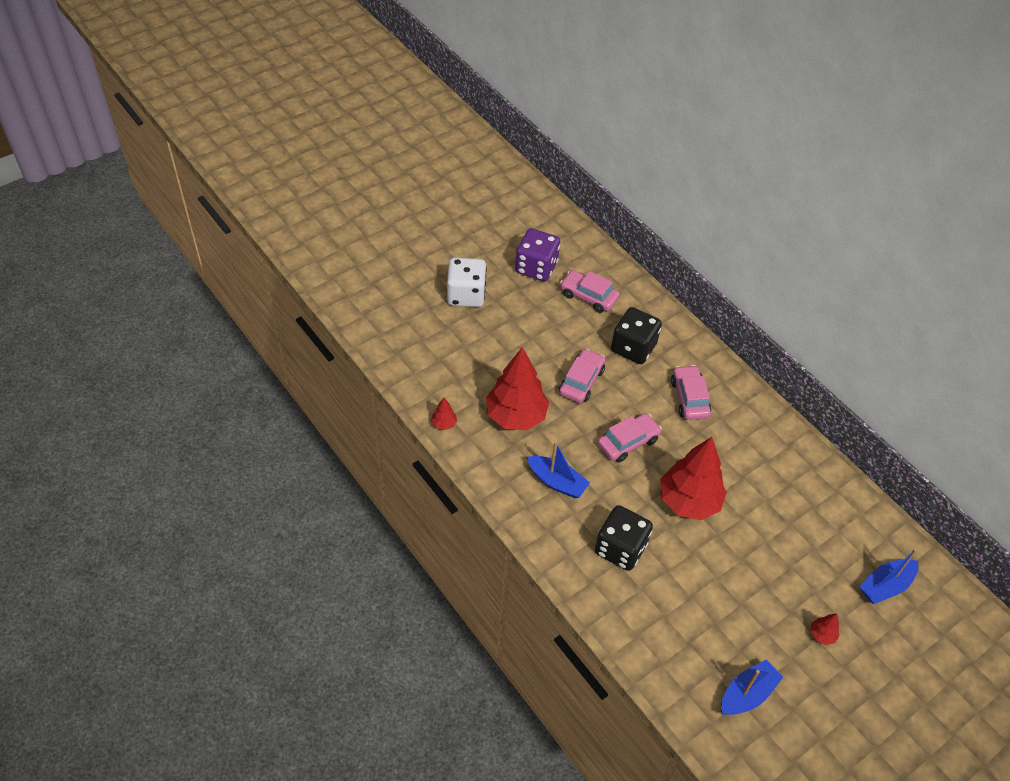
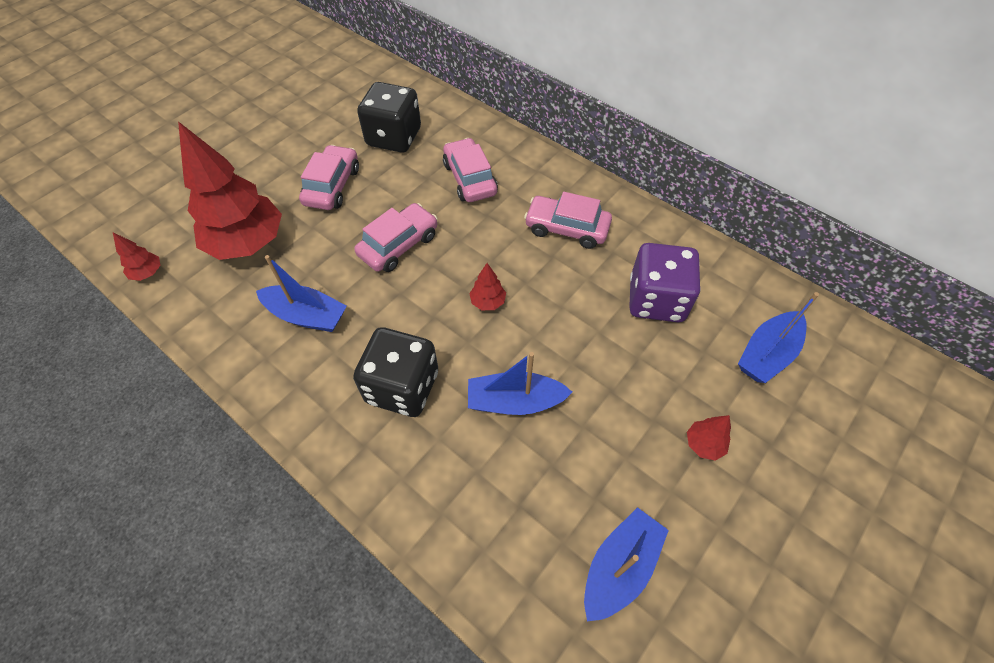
camera: 10 degrees left, 5 degrees up
(466, 295) = (183, 119): white dice -> none
(536, 267) = (270, 76): purple dice -> purple dice (656, 300)
(588, 296) = (335, 94): pink car -> pink car (566, 228)
(688, 501) = (488, 302): red tree -> red tree, size x0.41
(697, 576) = (515, 401): none -> blue boat

